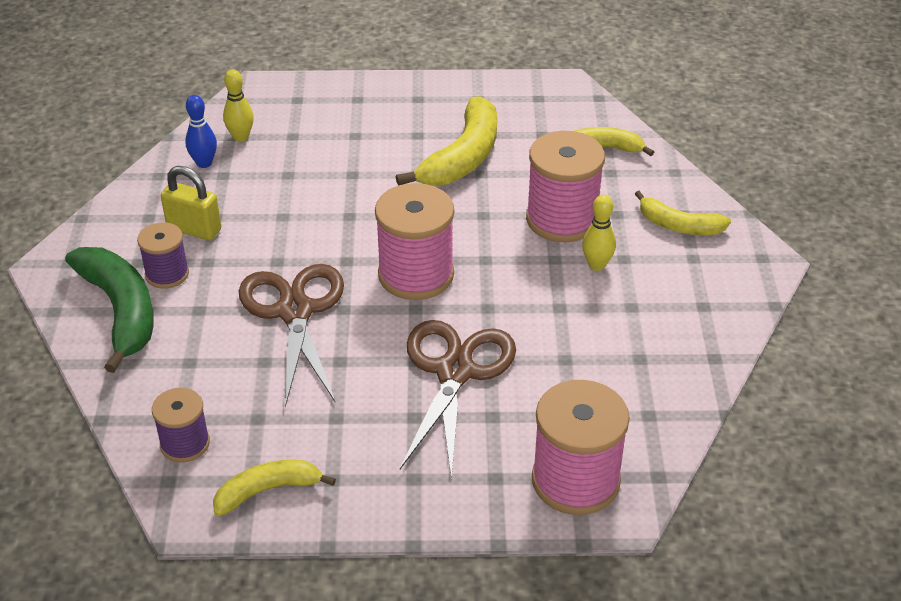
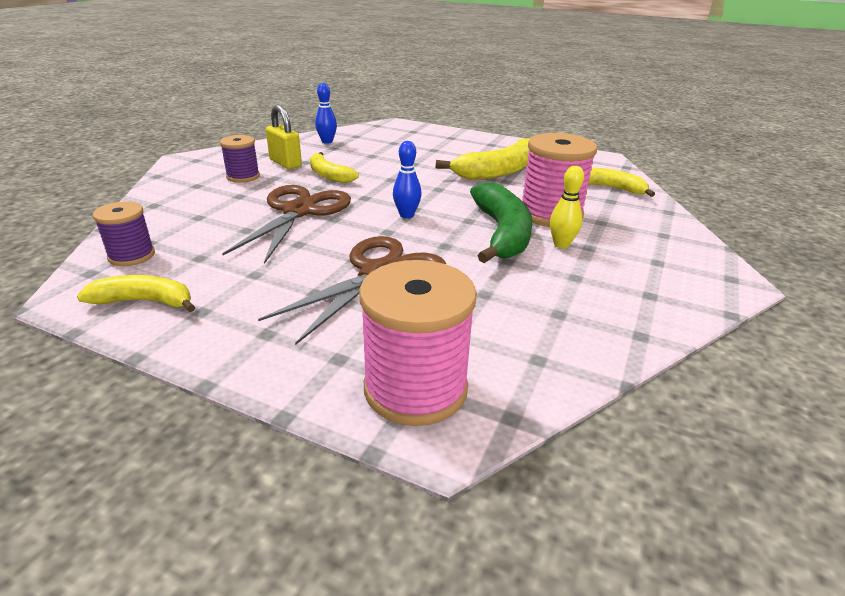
camera: 25 degrees right, 10 degrees down
(121, 311) = (193, 184): green banana -> green banana (502, 233)
(241, 137) = (361, 137): yellow bowling pin -> none
(416, 275) = (406, 215): pink spool -> blue bowling pin
(679, 226) = (654, 240): yellow banana -> yellow banana (328, 175)

